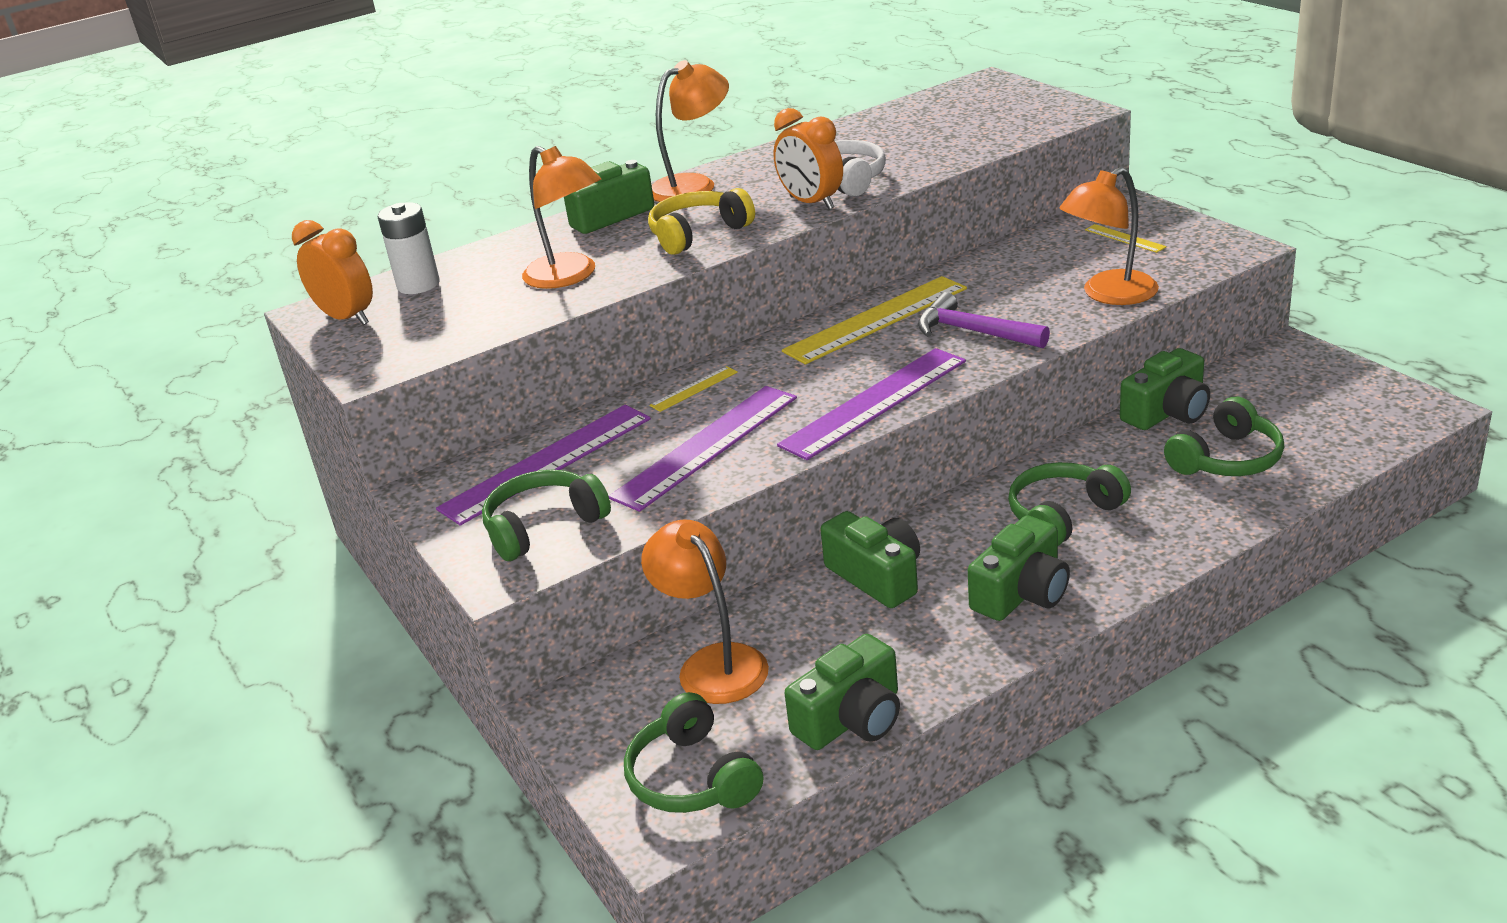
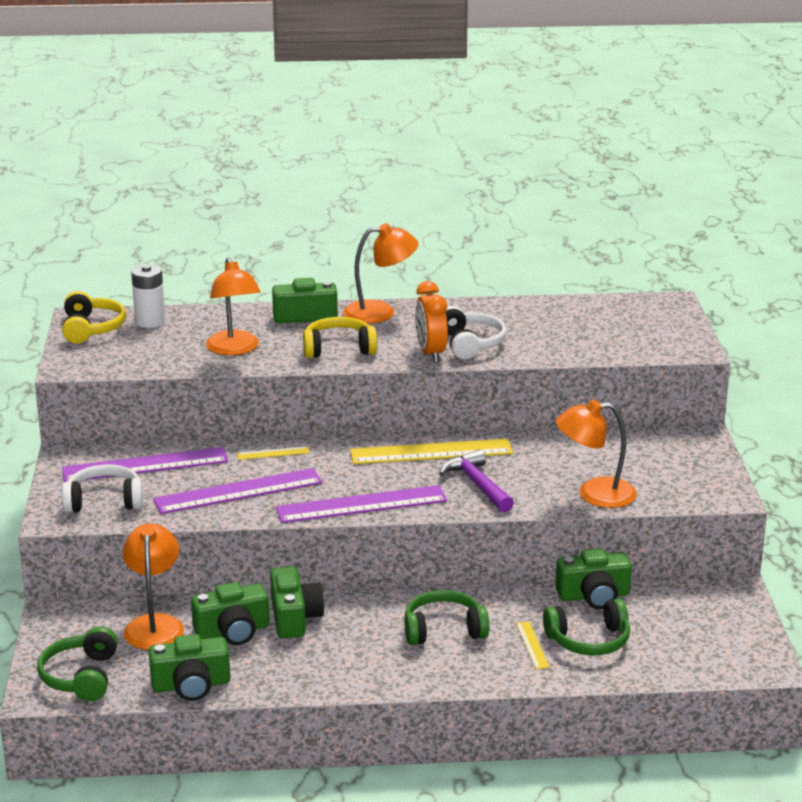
camera: 25 degrees right, 5 degrees down
(347, 318) = (91, 328): orange clock -> yellow headphones
(544, 527) = (104, 501): green headphones -> white headphones
(1021, 593) = (362, 662): green camera -> green camera (233, 631)
(1125, 238) = (662, 459): yellow ruler -> yellow ruler (532, 645)

